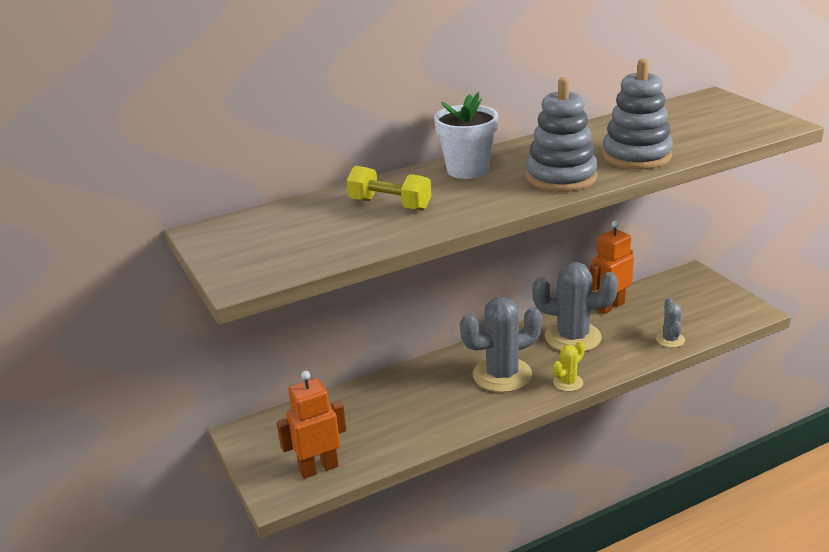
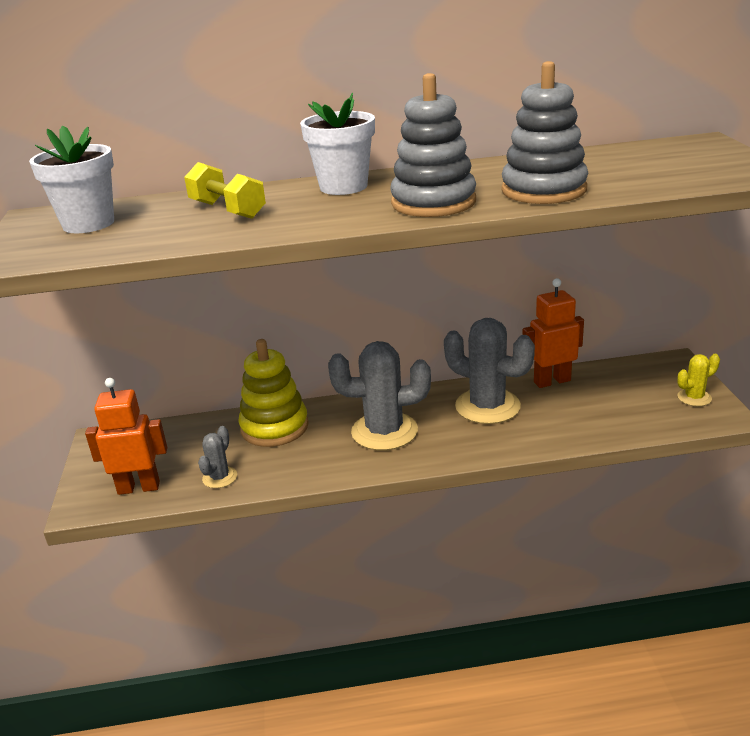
camera: 20 degrees right, 0 degrees up
(273, 234) = (88, 224): none -> white flower pot
(402, 390) = (274, 427): none -> yellow stacking toy
(568, 382) = (448, 453): yellow cactus -> yellow cactus (694, 398)
(670, 340) = (597, 429): grey cactus -> grey cactus (220, 477)

